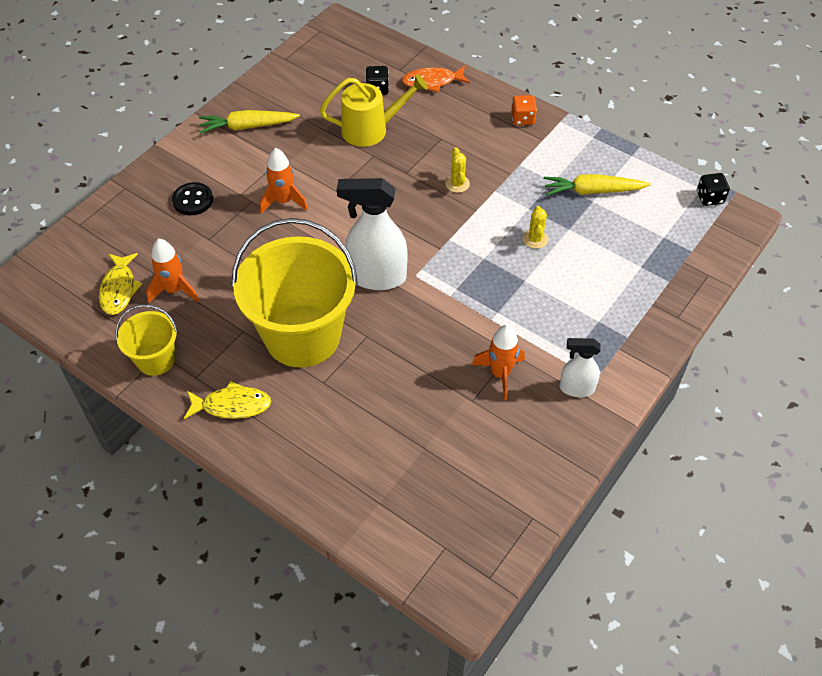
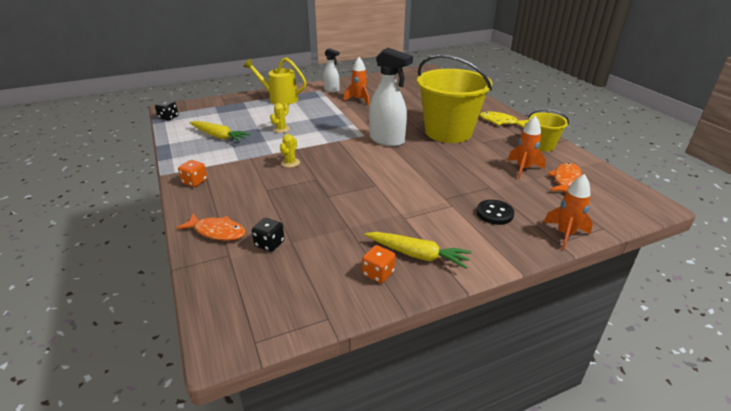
camera: 150 degrees left, 20 degrees down
(119, 289) = (565, 180): yellow fish -> orange fish
(270, 99) = (378, 273): none -> orange dice
(283, 201) = (420, 190): orange rocket -> orange rocket (565, 234)
(371, 129) = (310, 213): yellow watering can -> yellow watering can (279, 99)

